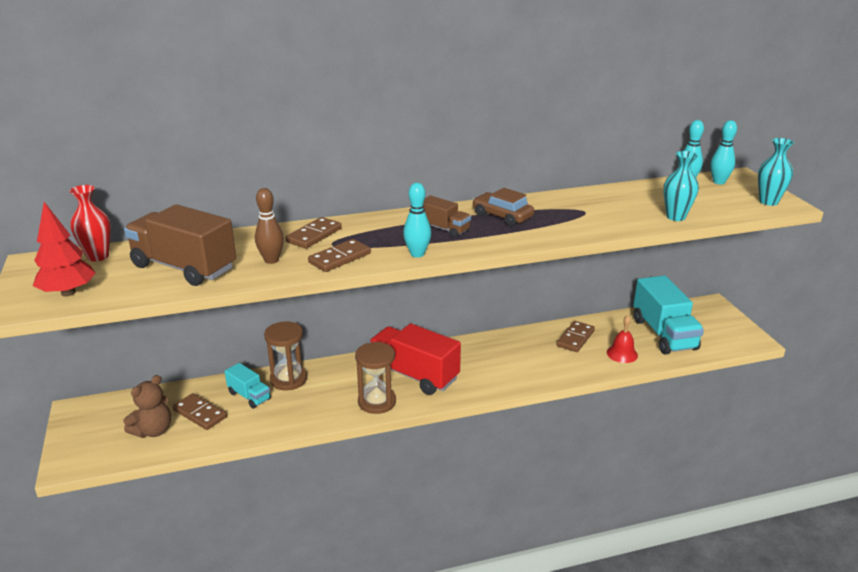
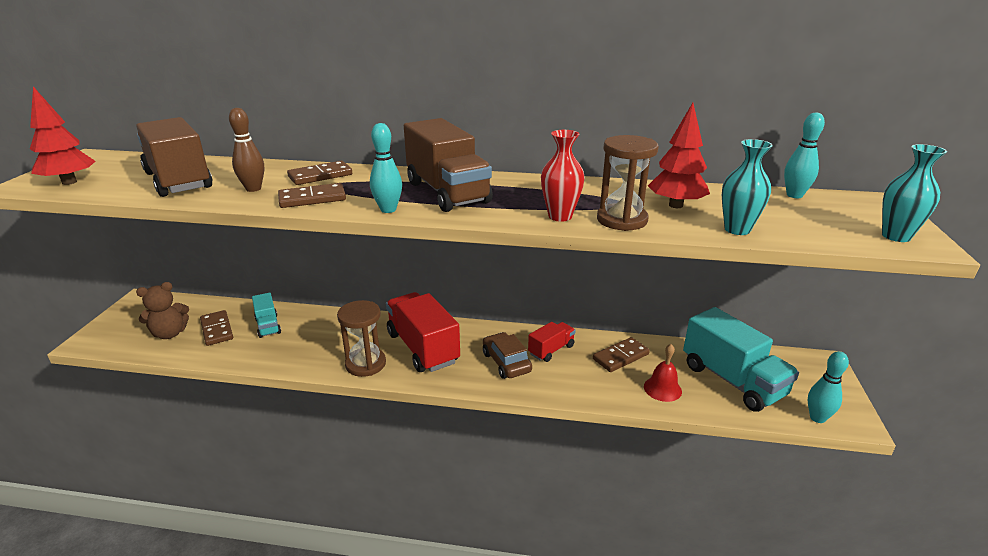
camera: 25 degrees right, 0 degrees up
(98, 256) = (135, 160): red vase -> red vase (560, 216)
(288, 379) = (312, 320): brown hourglass -> brown hourglass (622, 220)
(444, 229) = (447, 192): brown truck -> brown truck, size x1.93
(502, 216) = (524, 192): brown car -> brown car (506, 362)
(519, 348) = (551, 350): none -> red truck
(620, 206) = (675, 205): none -> red tree
(663, 334) = (732, 380): turquoise truck -> turquoise truck turned 45 degrees counterclockwise
(719, 182) = (840, 202): turquoise bowling pin -> turquoise bowling pin (817, 418)

